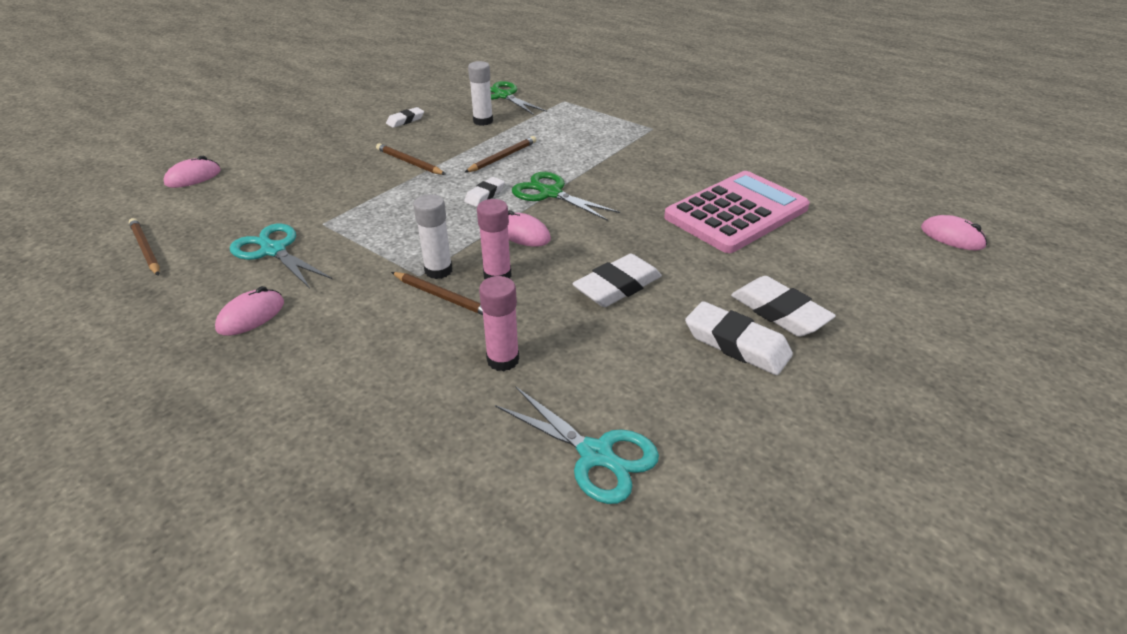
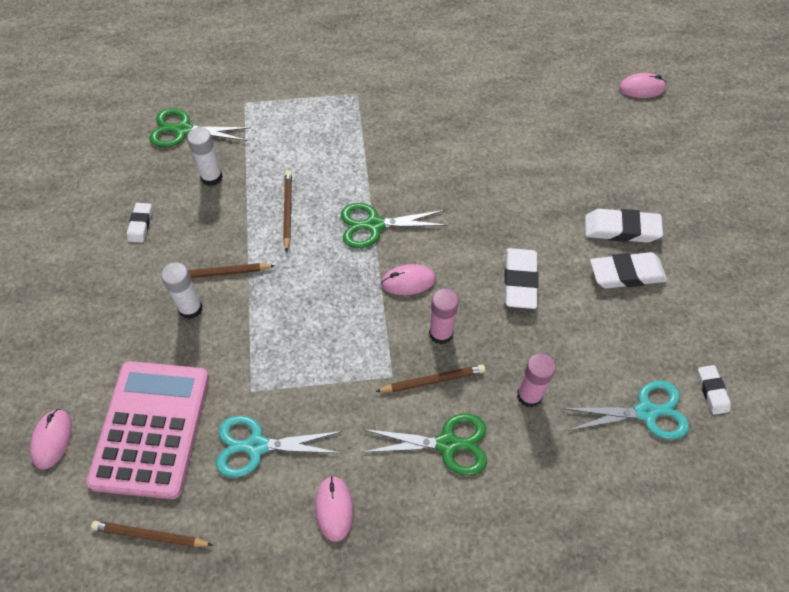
camera: 45 degrees left, 20 degrees up
(386, 340) = (447, 444): none -> green scissors
(438, 270) = (399, 361): white glue stick -> white glue stick (190, 308)
(485, 195) = (330, 263): white eraser -> white eraser (712, 391)
(736, 213) = (511, 153): pink calculator -> pink calculator (151, 428)

